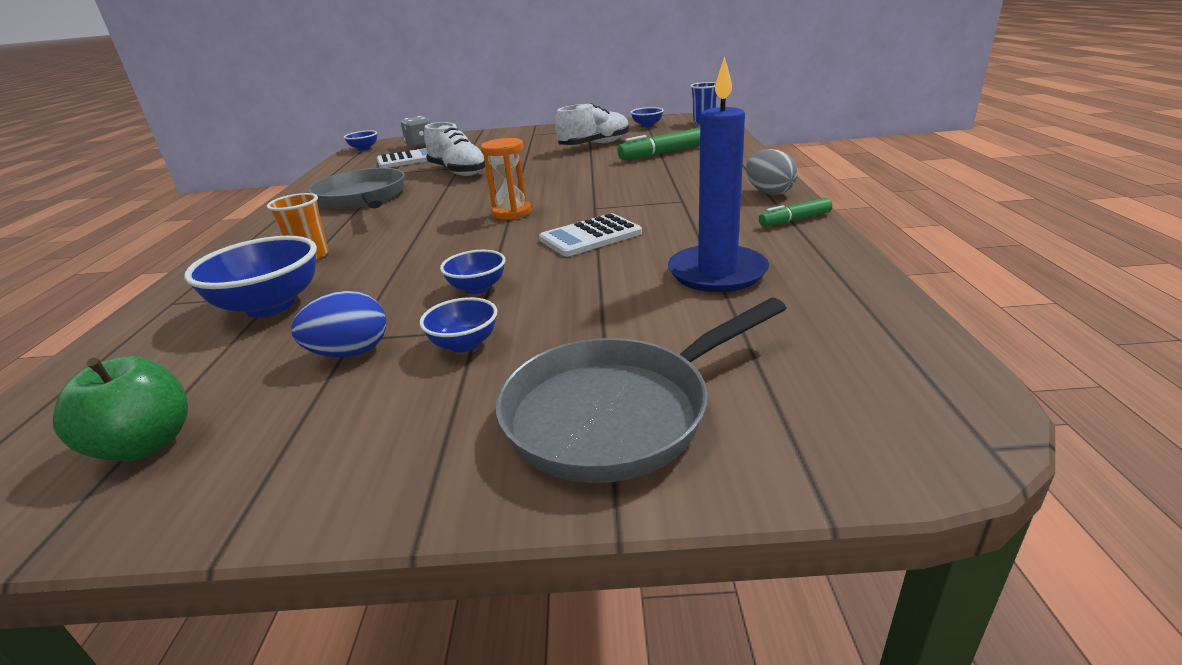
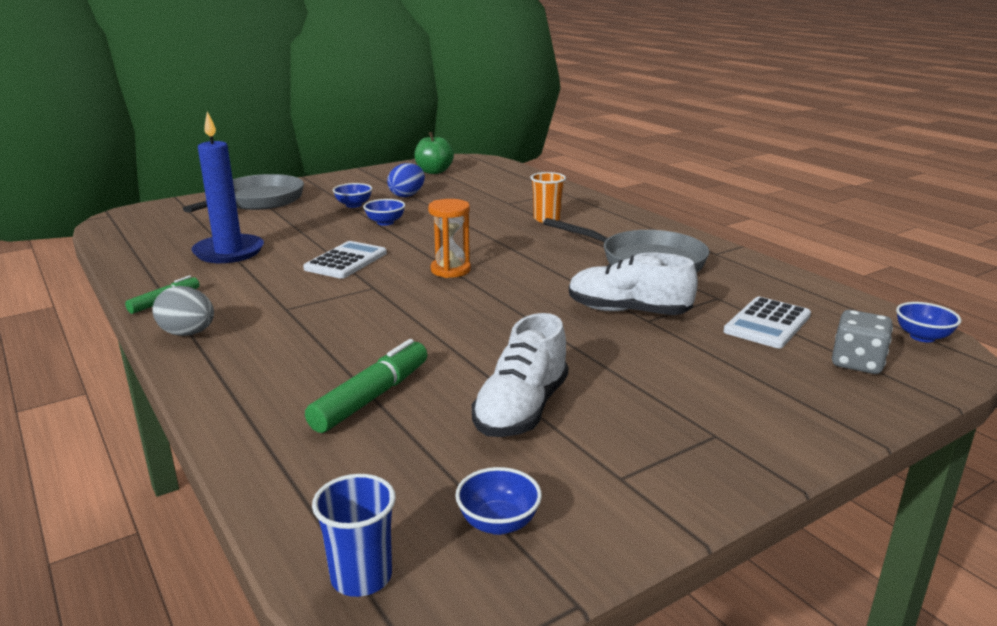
camera: 145 degrees right, 5 degrees down
(270, 306) = (497, 199): blue bowl -> none

